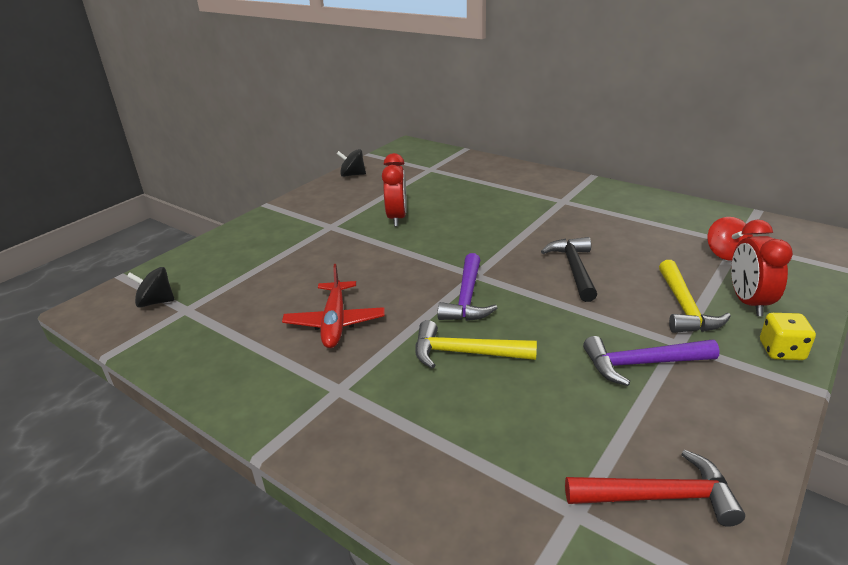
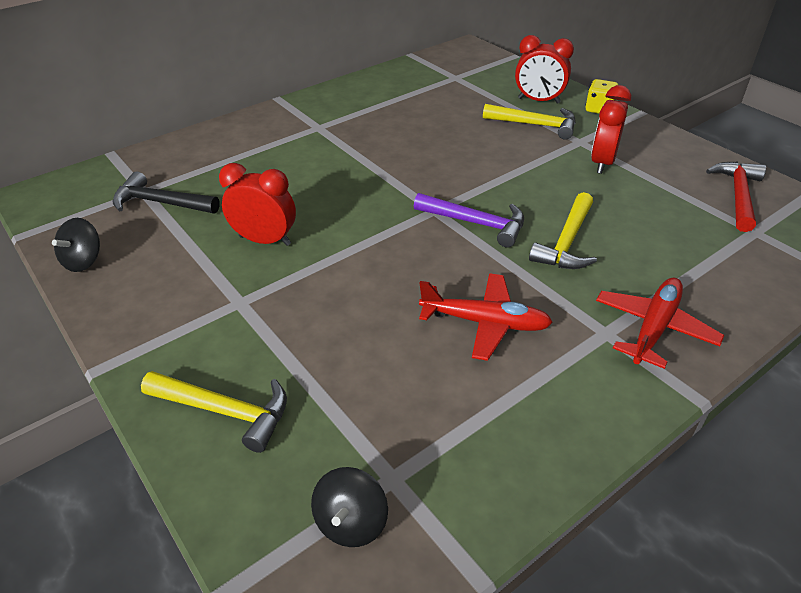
camera: 75 degrees left, 10 degrees up
(237, 246) = (225, 411): none -> yellow hammer
(353, 420) = (654, 328): none -> red plane
(574, 269) = (454, 155): black hammer -> black hammer (161, 203)
(642, 364) = (602, 162): purple hammer -> red clock
(726, 253) = (468, 86): red spinning top -> none

